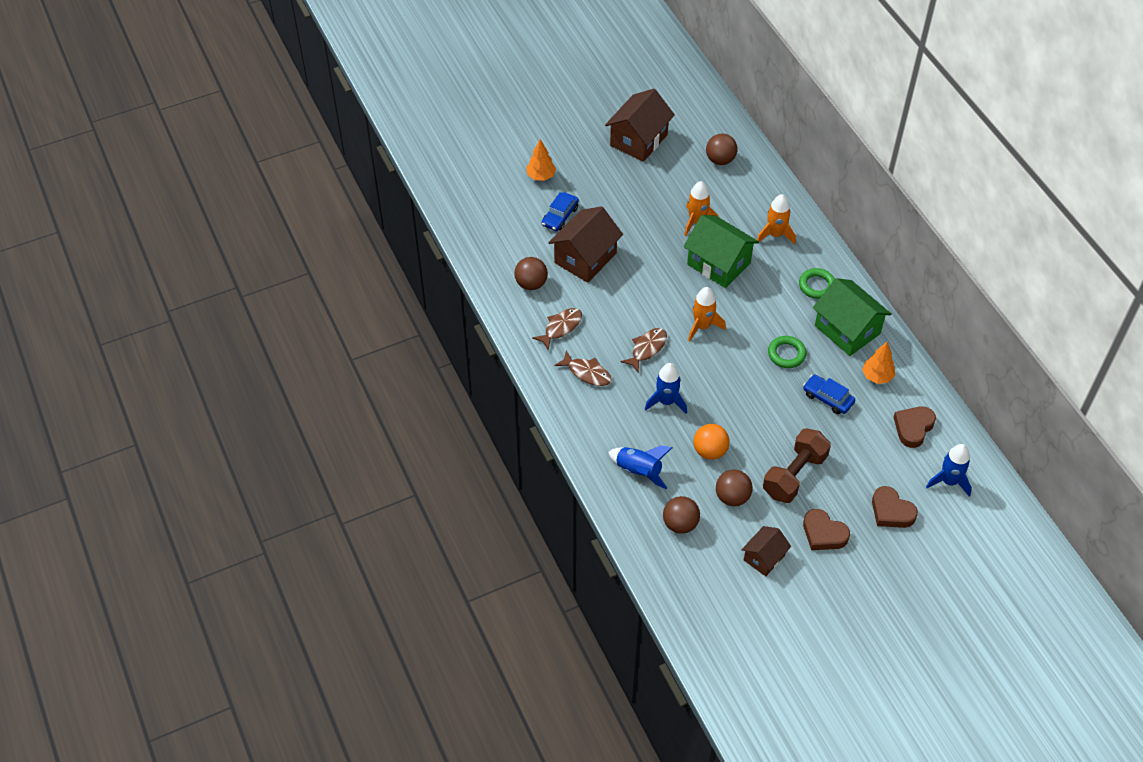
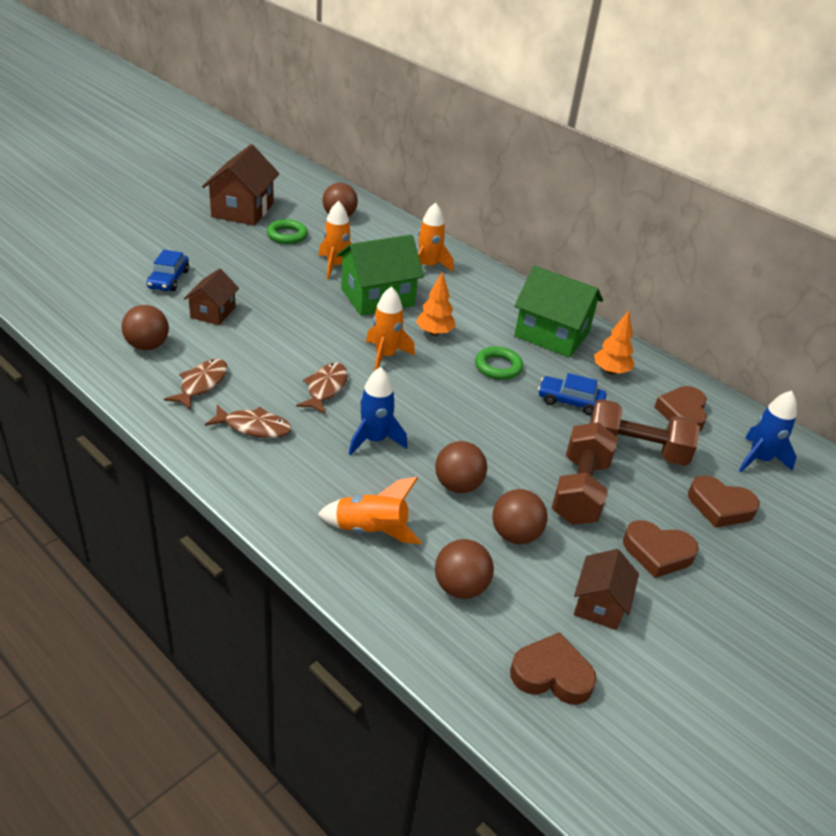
camera: 25 degrees left, 15 degrees down
(541, 176) = (134, 248): orange tree -> orange tree (434, 333)
(585, 258) = (213, 312): brown house -> brown house, size x0.58
(639, 471) = (371, 530): blue rocket -> orange rocket
(710, 451) = (458, 485): orange ball -> brown ball
(711, 591) = (551, 674): none -> brown heart
(718, 264) = (377, 297): green house -> green house turned 45 degrees counterclockwise
(817, 286) = (496, 302): green ring -> green ring (287, 235)
(855, 452) = (635, 450): none -> brown dumbbell

